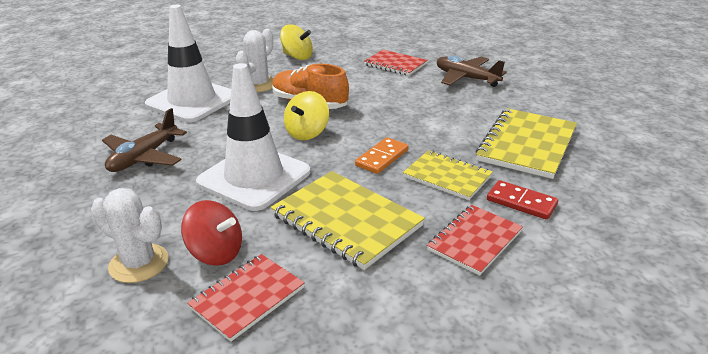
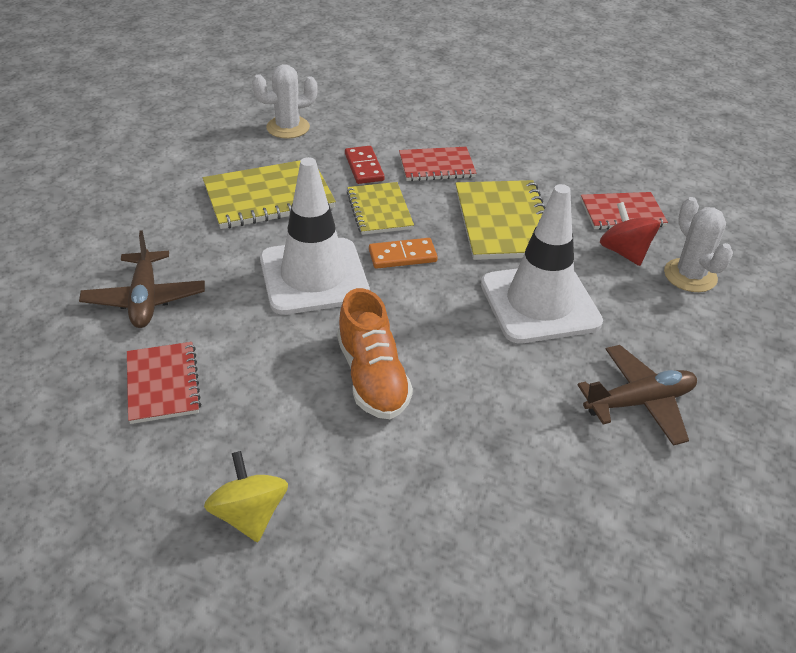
camera: 140 degrees left, 10 degrees up
(192, 101) = (516, 491): white traffic cone -> white traffic cone (314, 276)
(259, 84) = (390, 468): white cactus -> white cactus (288, 127)
(307, 133) = (431, 329): yellow spinning top -> none

